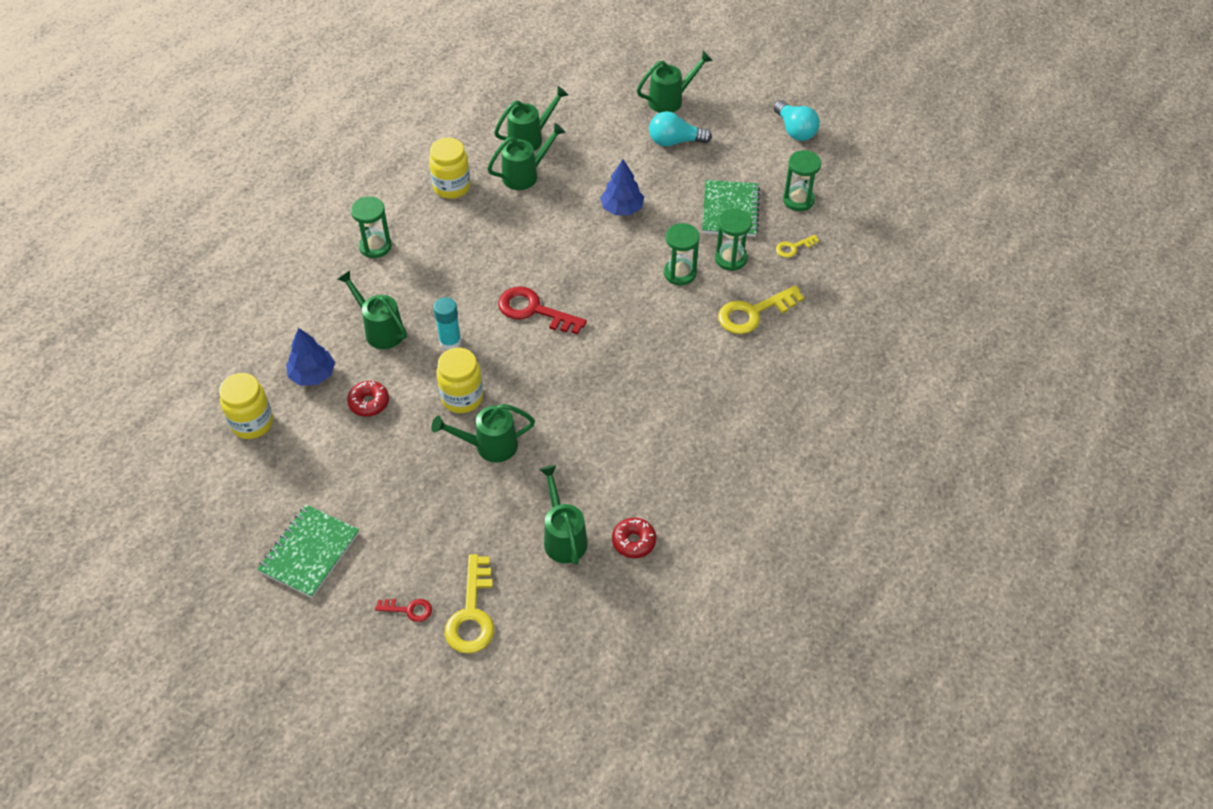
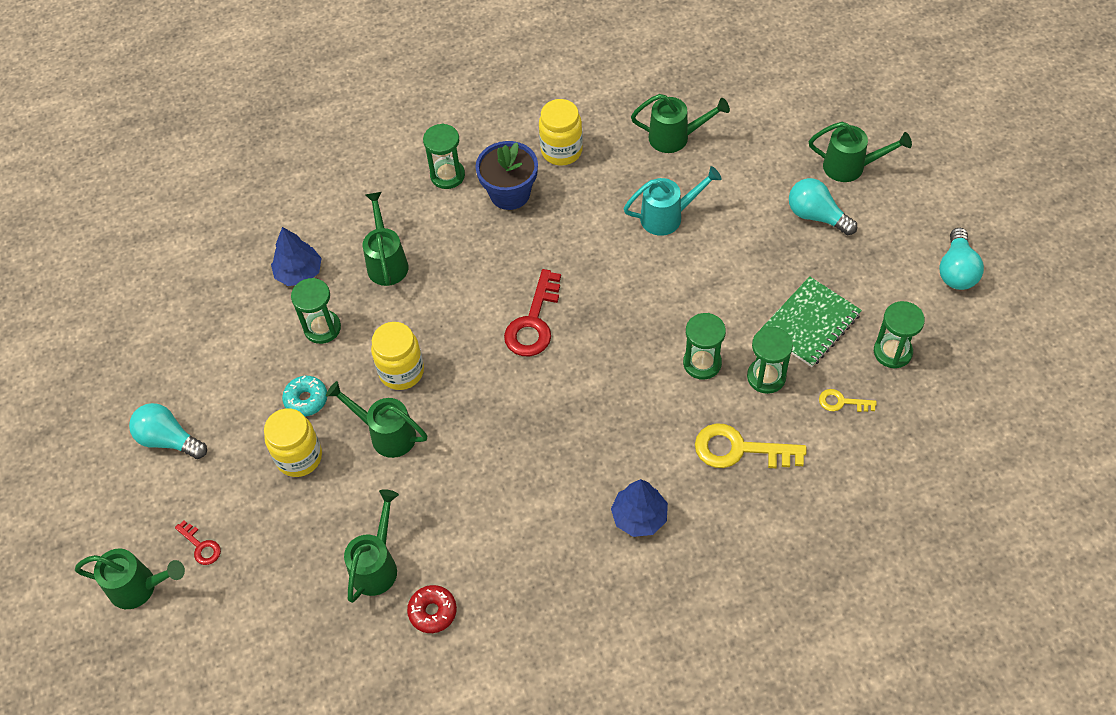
camera: 40 degrees right, 5 degrees up
(252, 423) = (218, 290): yellow jar -> yellow jar (299, 457)
(309, 552) = (169, 439): green notebook -> turquoise light bulb
(369, 403) = (322, 328): red donut -> green hourglass
(402, 459) = (306, 399): none -> turquoise donut
(437, 234) = (510, 193): none -> blue flower pot
(450, 342) = (435, 309): turquoise glue stick -> none
(472, 613) = (246, 585): yellow key -> none
(525, 175) = (639, 174): green watering can -> green watering can (139, 587)
(534, 310) = (533, 322): red key -> red key turned 135 degrees counterclockwise
(571, 192) = (667, 217): none -> turquoise watering can
(622, 208) = (703, 261): blue tree -> blue tree (639, 517)

